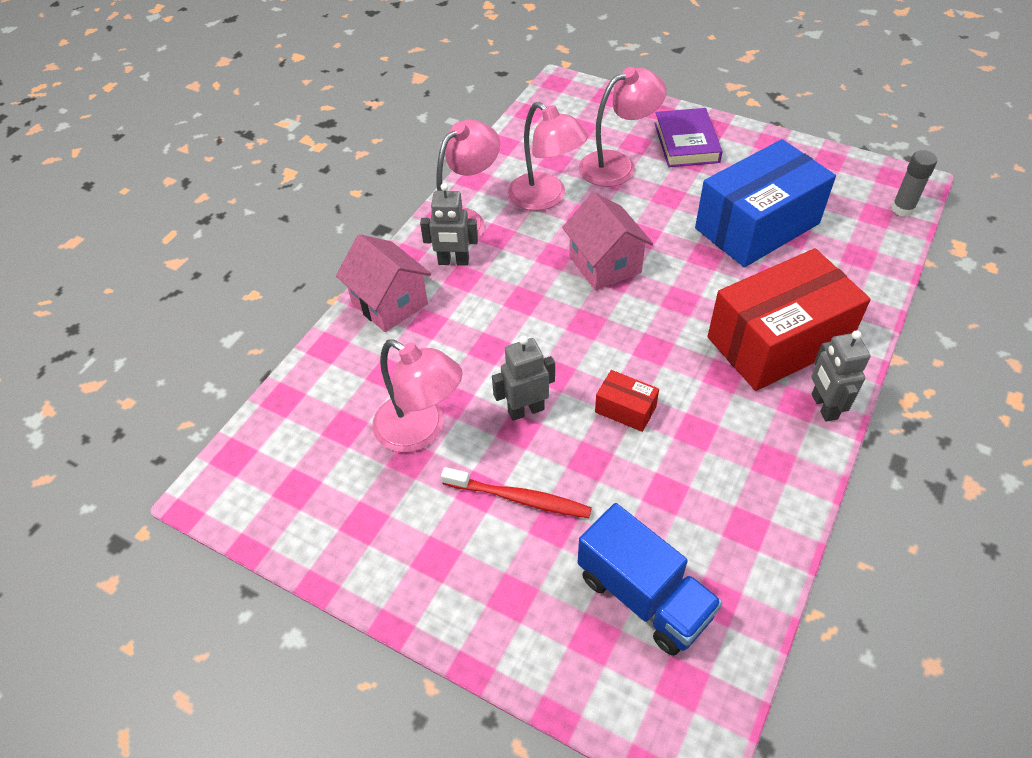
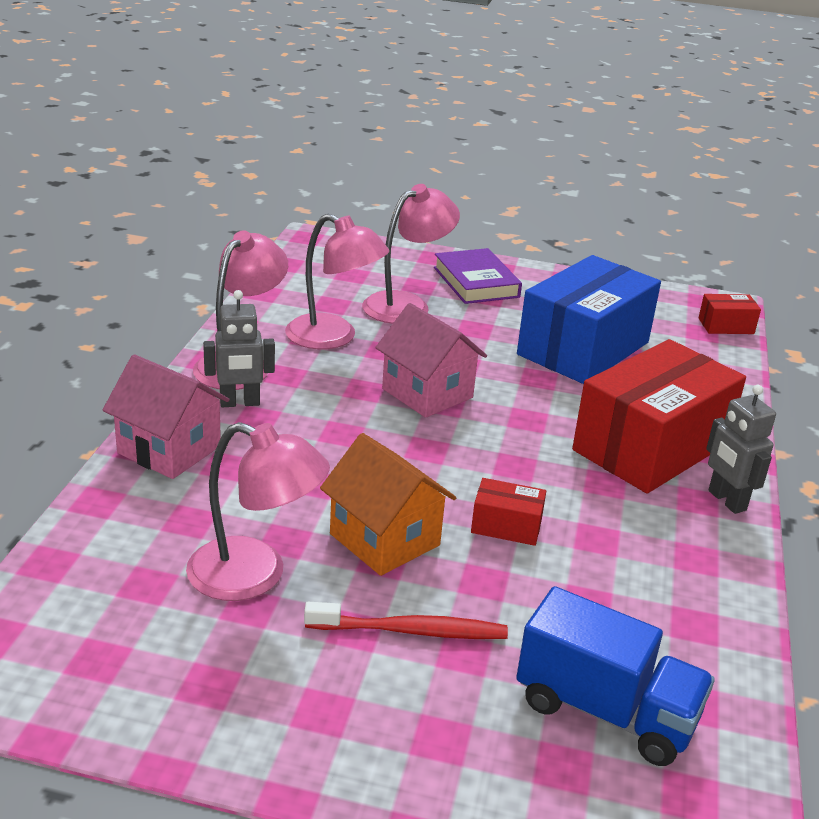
camera: 20 degrees left, 20 degrees down
(525, 410) = (385, 540): grey robot -> orange house
(902, 209) = (726, 326): grey glue stick -> red box

